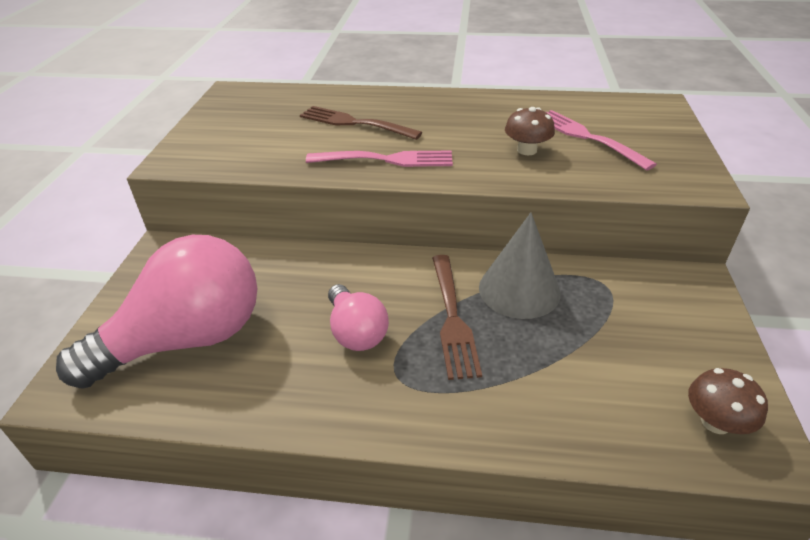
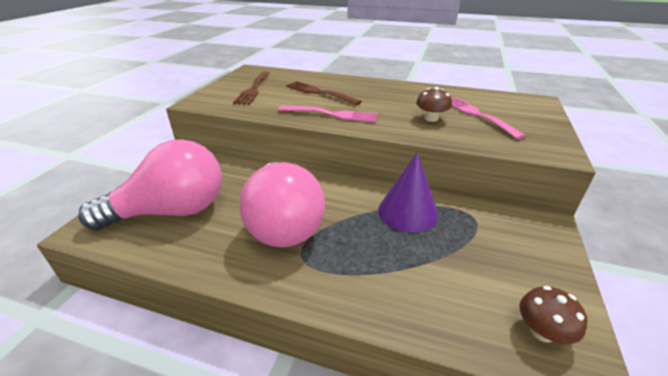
camera: 10 degrees right, 5 degrees down
(356, 332) = (283, 223): pink light bulb -> pink light bulb, size x1.92
(452, 317) = (353, 223): brown fork -> brown fork (253, 89)
(519, 290) = (407, 212): grey cone -> purple cone

